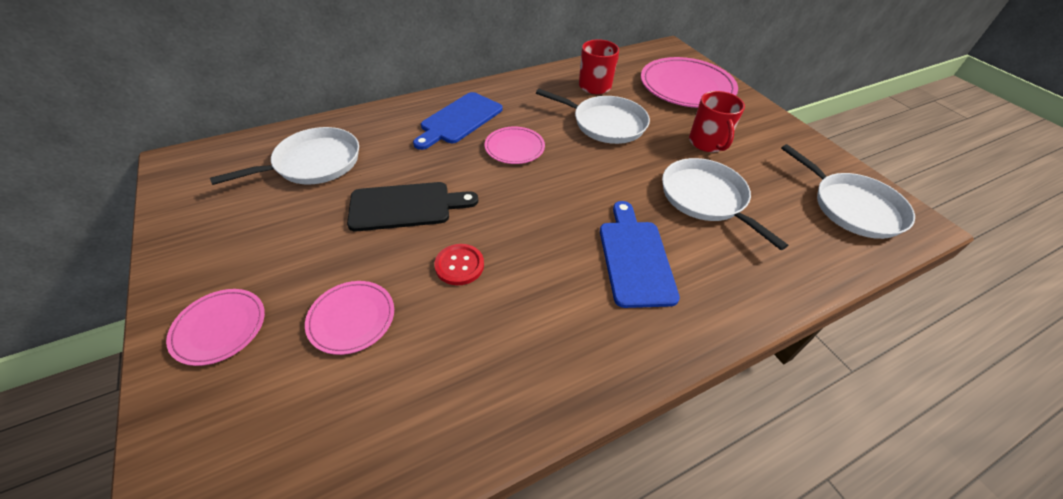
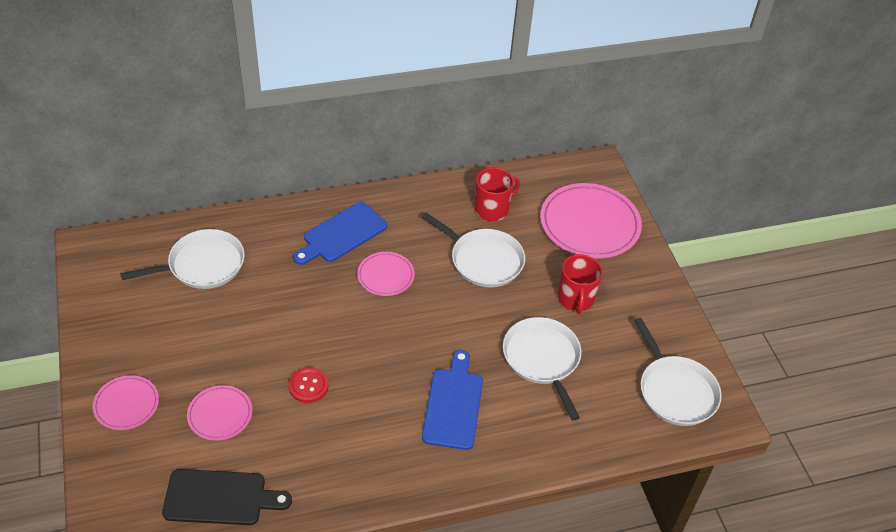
camera: 10 degrees right, 0 degrees up
(405, 206) = (275, 323): black cutting board -> black cutting board (220, 498)

